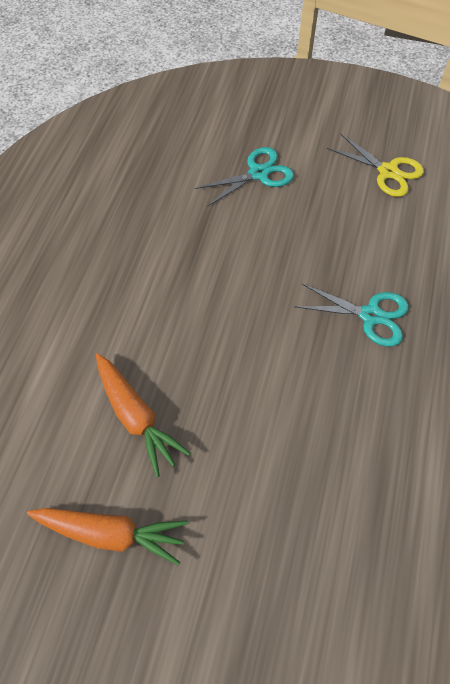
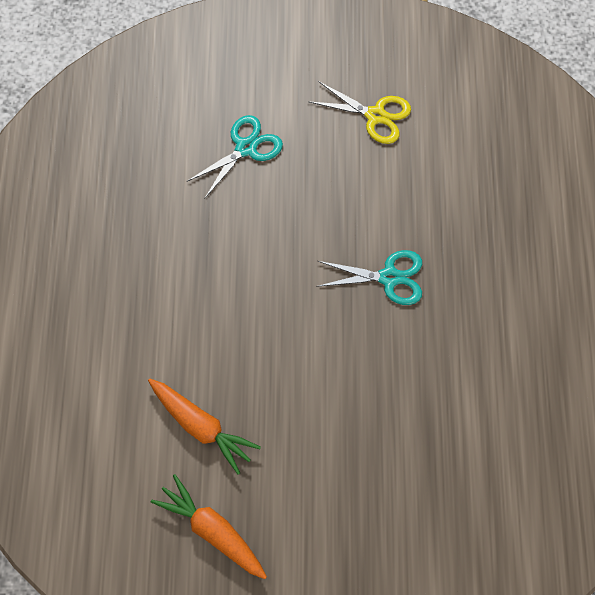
camera: 15 degrees left, 5 degrees up
(111, 533) = (212, 531): orange carrot -> orange carrot turned 135 degrees counterclockwise

